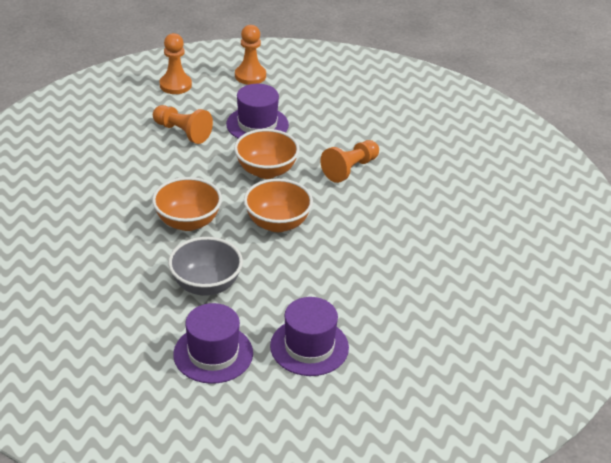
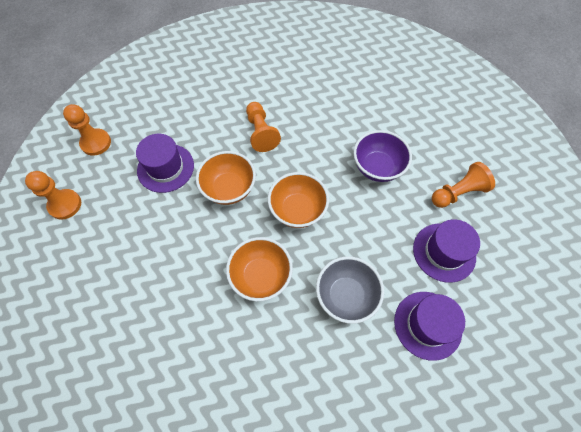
camera: 60 degrees left, 25 degrees up
(182, 132) = (137, 228): orange pawn -> orange pawn (458, 192)
(378, 266) = (377, 167): none -> purple bowl

